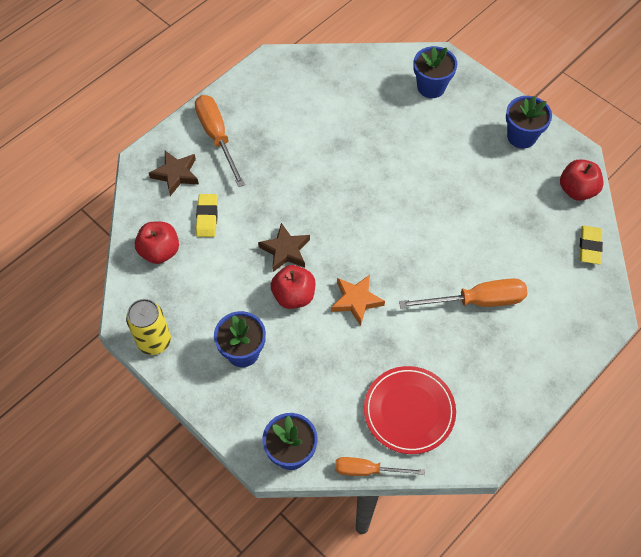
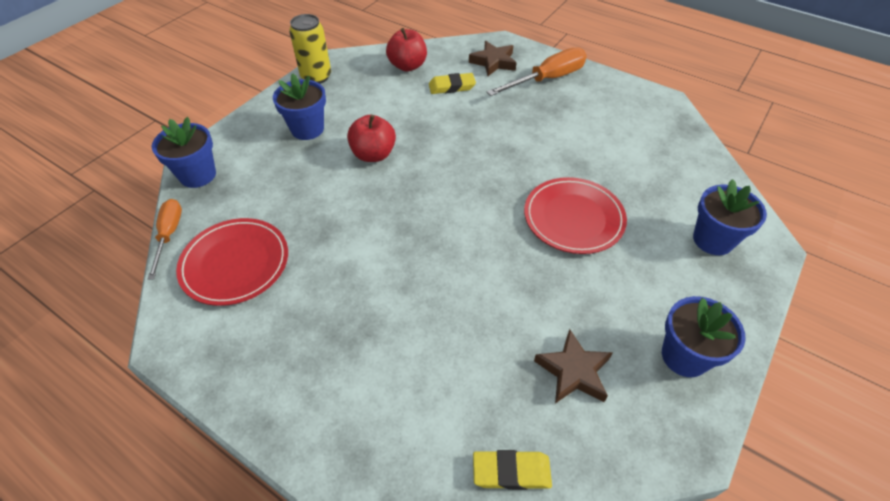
camera: 80 degrees right, 10 degrees down
(285, 250) = (426, 142): brown star -> brown star (573, 371)
(356, 300) = (374, 203): orange star -> none
(397, 163) = (573, 218): none -> red plate
(477, 301) = (389, 320): orange screwdriver -> none
(577, 190) = (616, 446): red apple -> none

